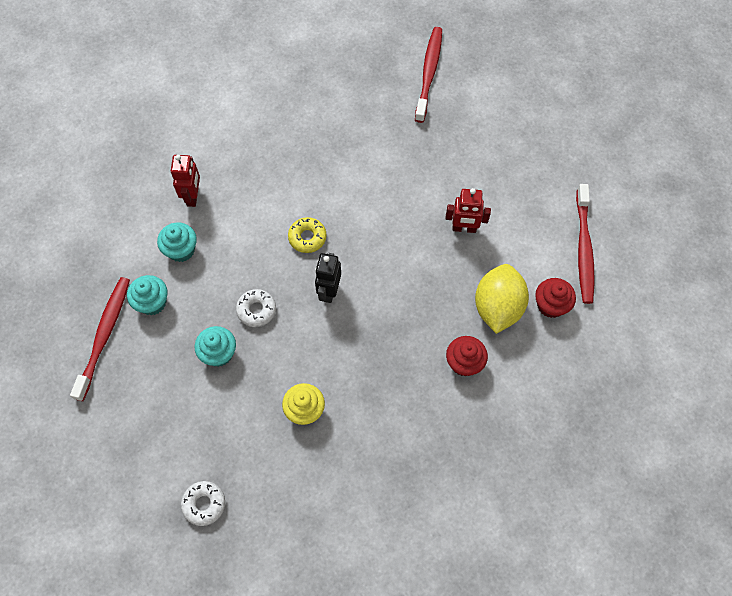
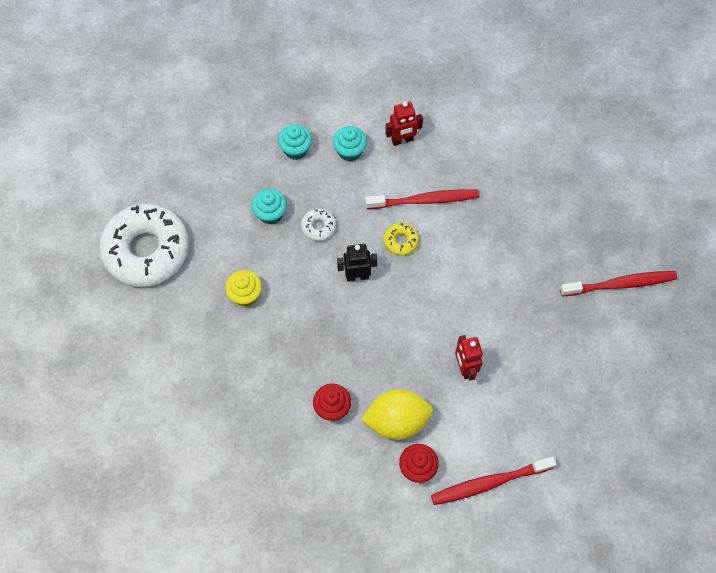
camera: 70 degrees right, 0 degrees up
(104, 336) = (255, 128): red toothbrush -> red toothbrush (425, 200)
(204, 504) = (147, 250): white donut -> white donut, size x2.48

